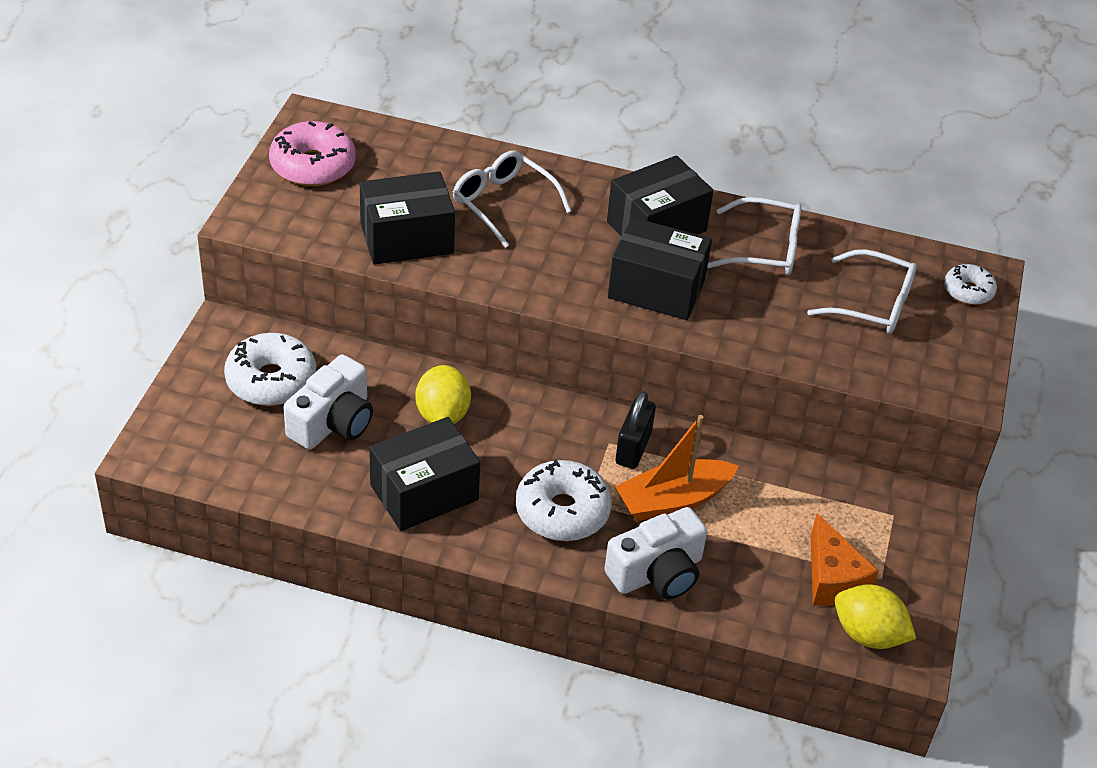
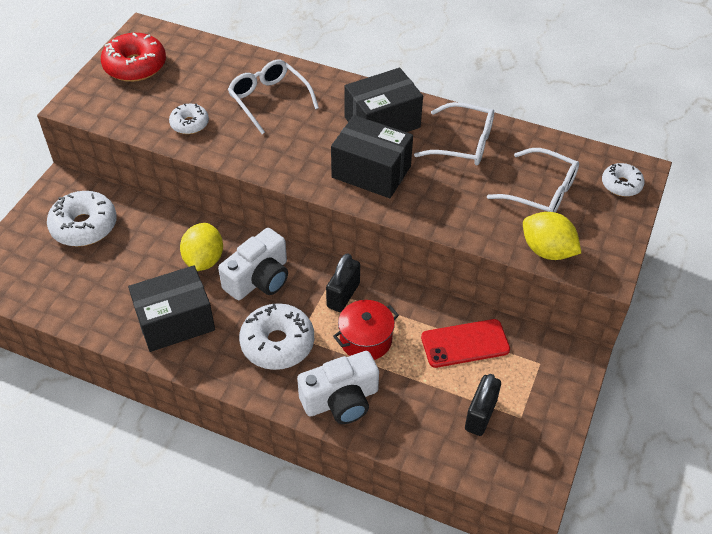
camera: 10 degrees right, 5 degrees up
(313, 165) = (135, 66): pink donut -> red donut
(333, 422) = (121, 261): white camera -> white camera (259, 279)
(407, 238) = (189, 124): black box -> white donut
(673, 500) = (365, 340): orange boat -> red pot
(797, 497) = (465, 343): none -> red phone
(832, 579) = (480, 415): orange cheese -> black padlock
(868, 634) = (501, 465): yellow lemon -> yellow lemon (547, 251)

